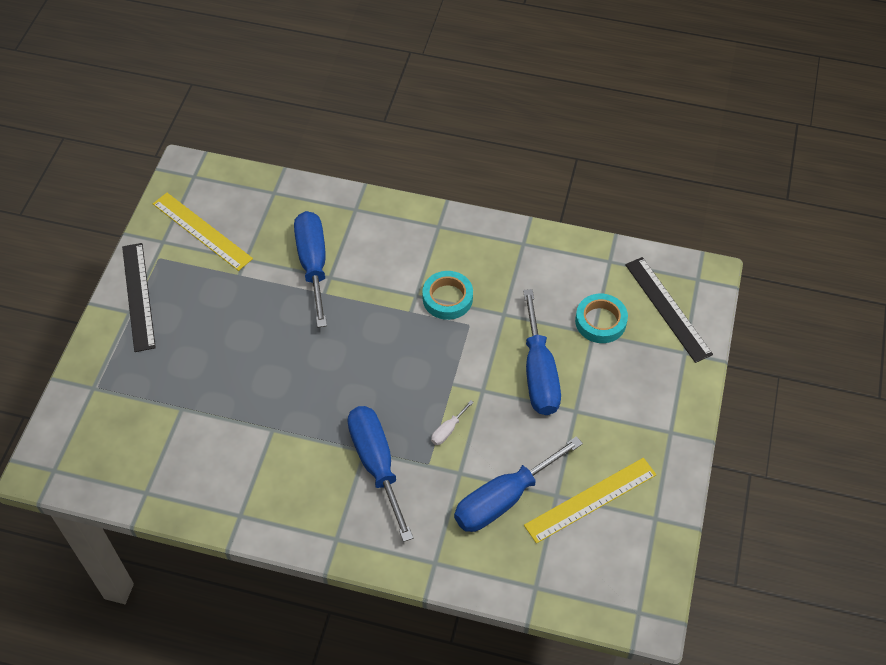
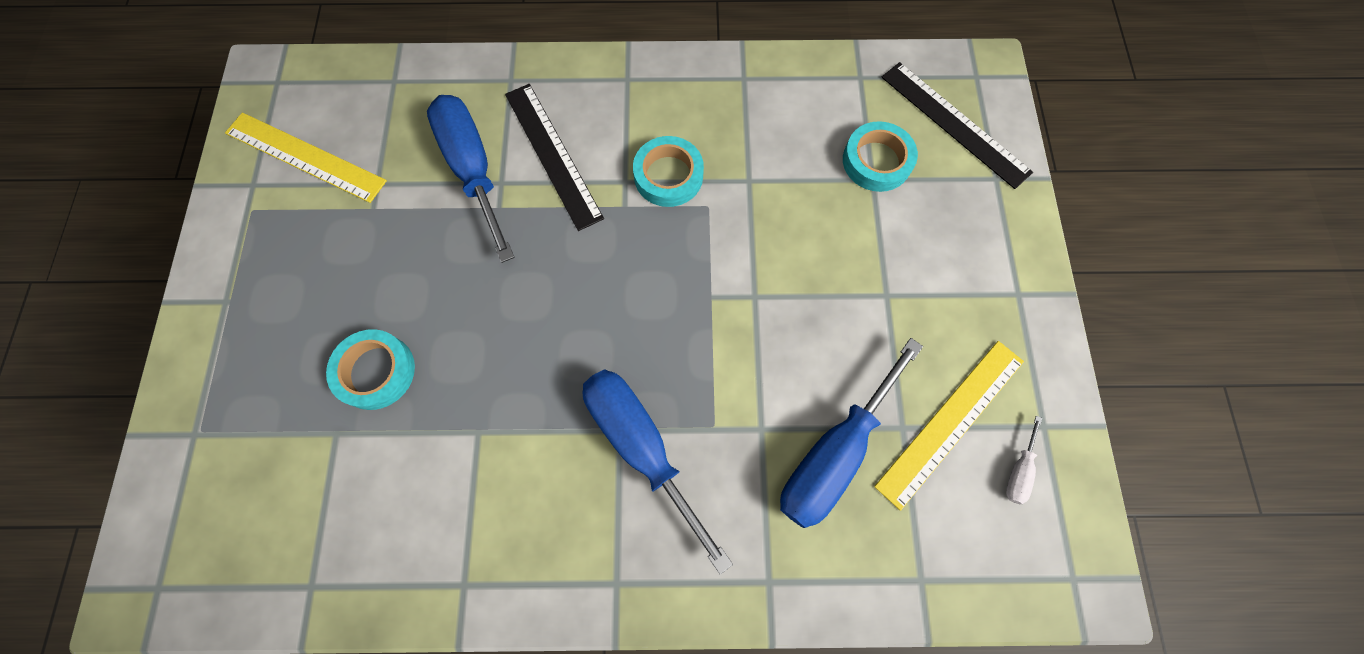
camera: 15 degrees left, 15 degrees up
(138, 296) = (233, 274): black ruler -> black ruler (553, 155)
(216, 377) = (376, 371): none -> turquoise tape
(448, 430) = (725, 368): white screwdriver -> white screwdriver (1018, 470)
(539, 373) = (821, 253): blue screwdriver -> none

